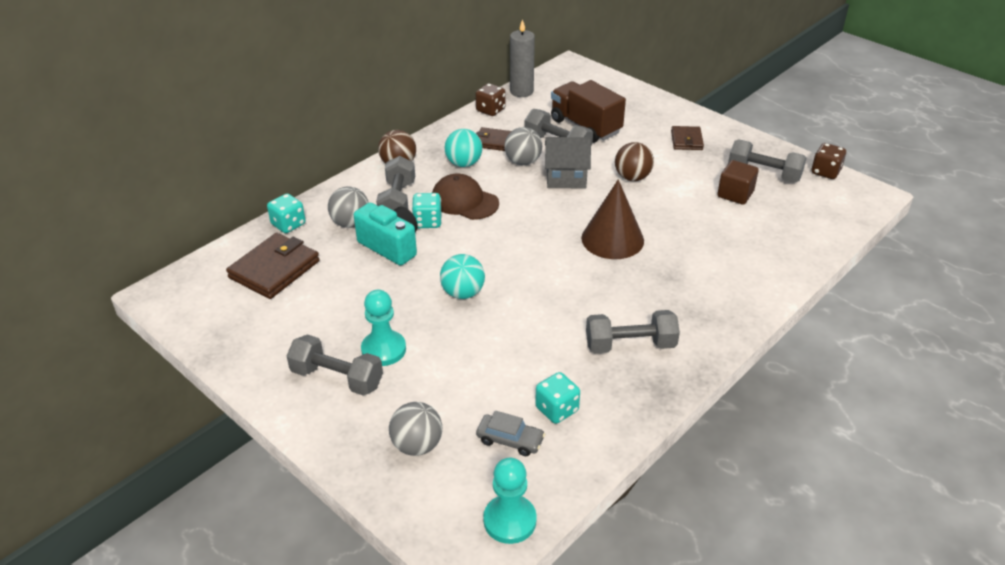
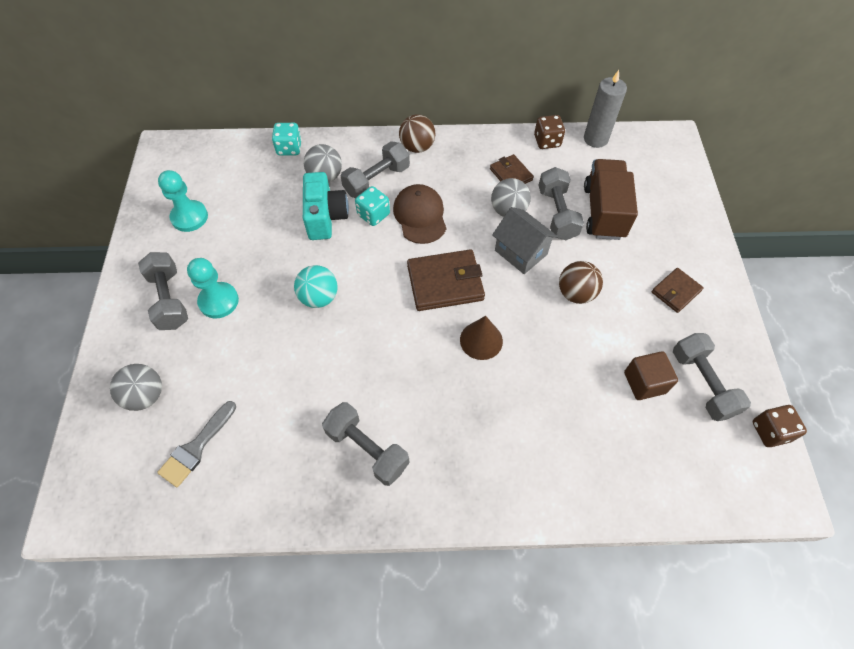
camera: 45 degrees right, 20 degrees up
(274, 269) = (239, 180): brown wallet -> brown wallet (445, 283)
(464, 163) = (463, 180): turquoise ball -> none
(510, 440) = (196, 447): grey car -> grey brush
(510, 520) = (120, 509): turquoise pawn -> turquoise pawn (189, 217)
(557, 409) = (252, 453): turquoise dice -> none
(612, 239) = (481, 340): brown cone -> brown cone, size x0.66

